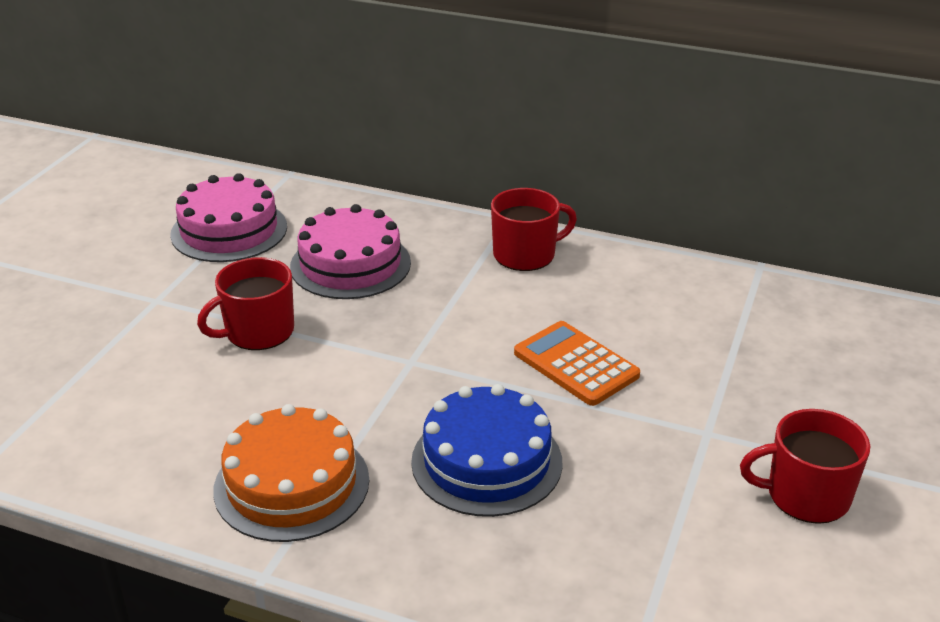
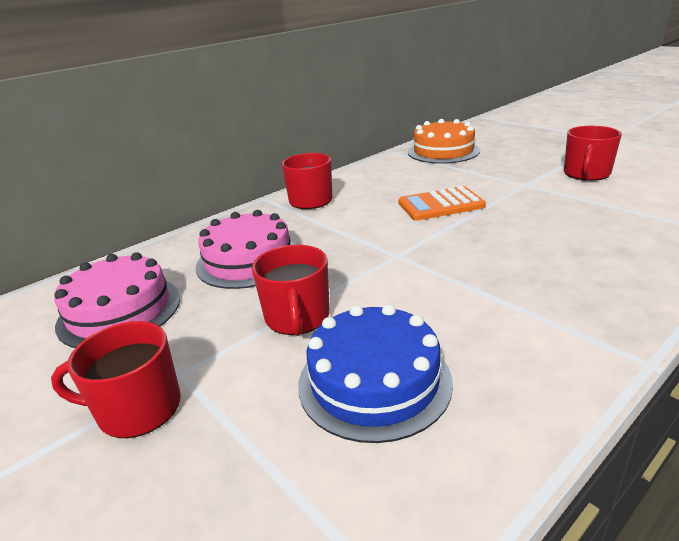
camera: 60 degrees left, 5 degrees down
(111, 297) = (137, 408): none -> red mug
(291, 484) = (527, 331): orange cake -> orange cake (443, 151)
(486, 461) = (528, 246): blue cake -> blue cake (374, 381)

